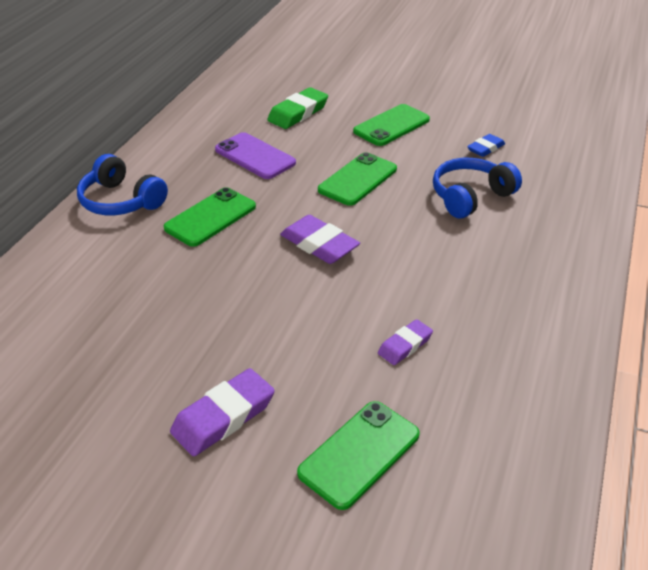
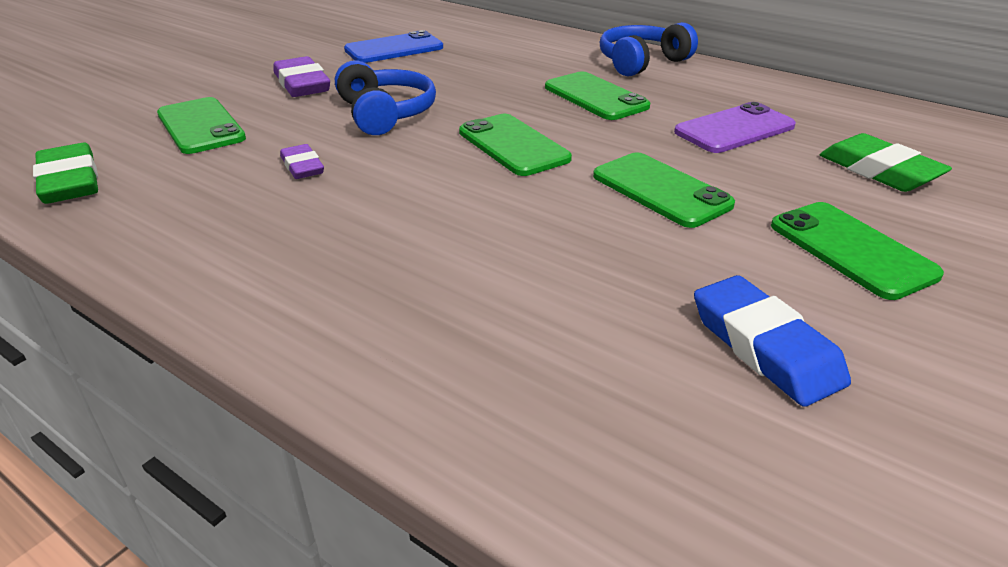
camera: 105 degrees right, 5 degrees down
(91, 375) = (394, 49): none -> blue phone
(319, 244) = (513, 145): purple eraser -> green phone
(470, 197) = (583, 282): blue headphones -> blue headphones (385, 114)
(485, 148) = (765, 347): blue eraser -> blue eraser, size x1.64
(509, 493) = (70, 181): none -> green eraser

